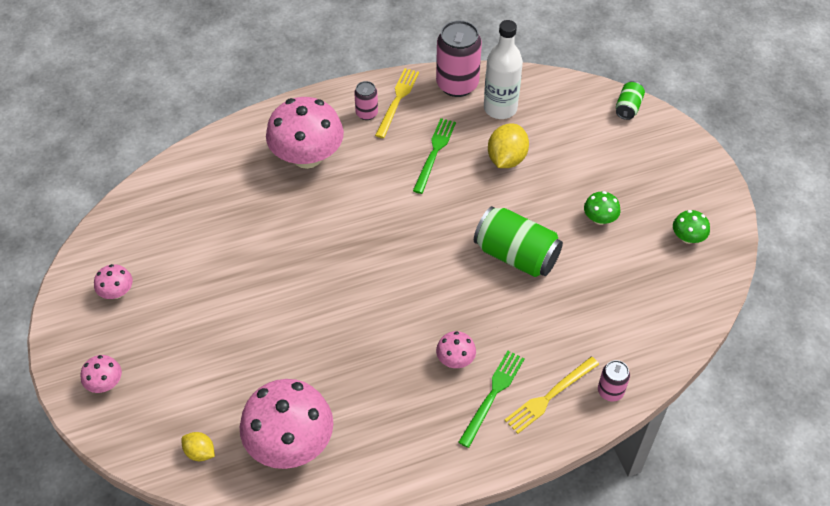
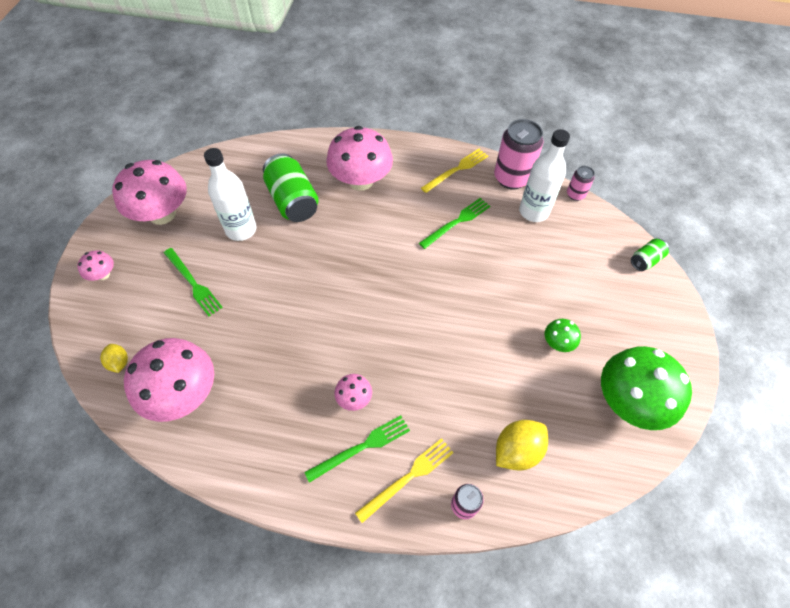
camera: 30 degrees right, 5 degrees up
(117, 292) = (162, 214): pink mushroom -> pink mushroom, size x2.19
(213, 341) = (193, 283): none -> green fork
(219, 265) = (241, 230): none -> white bottle
(367, 113) = (427, 169): pink can -> pink can (575, 194)
(506, 159) = (511, 254): yellow lemon -> yellow lemon (517, 451)
(516, 255) = (465, 337): green can -> green can (293, 201)
(550, 396) = (408, 477): yellow fork -> yellow fork turned 150 degrees clockwise
(687, 237) = (629, 401): green mushroom -> green mushroom, size x2.19

